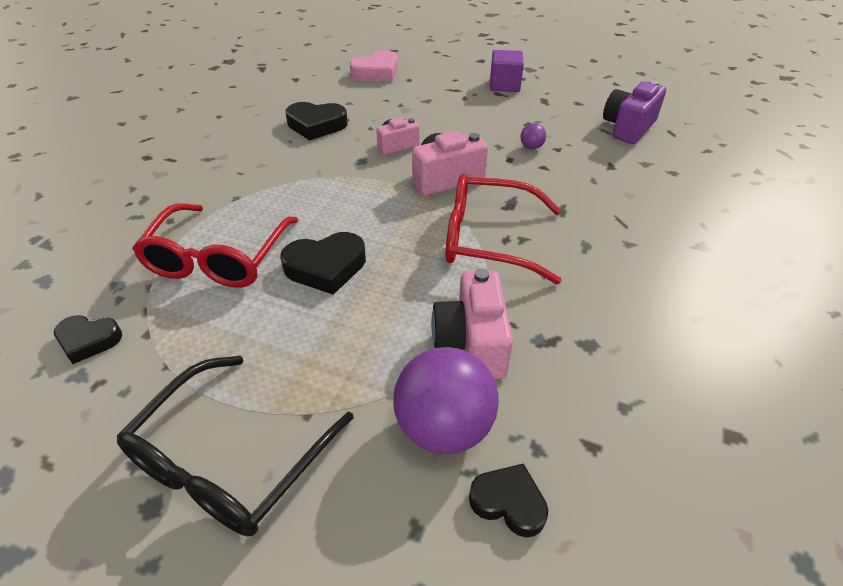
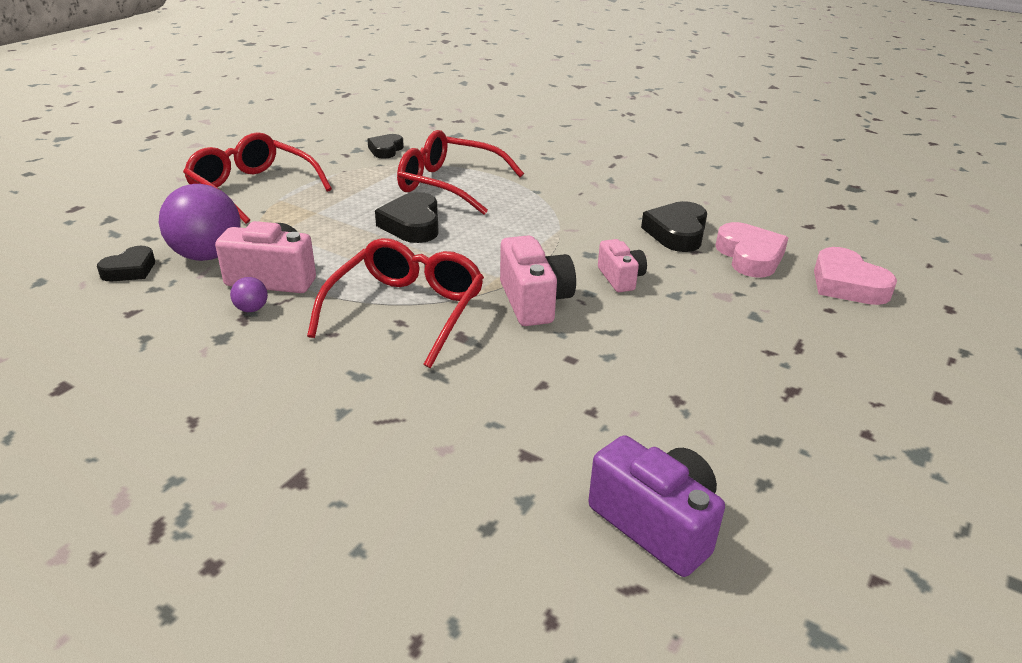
camera: 100 degrees right, 10 degrees down
(230, 461) = (252, 189): black glasses -> red glasses
(348, 100) = (750, 256): none -> pink heart
(504, 85) = (827, 404): purple cube -> none
(531, 147) = (599, 385): purple ball -> purple ball (252, 309)

